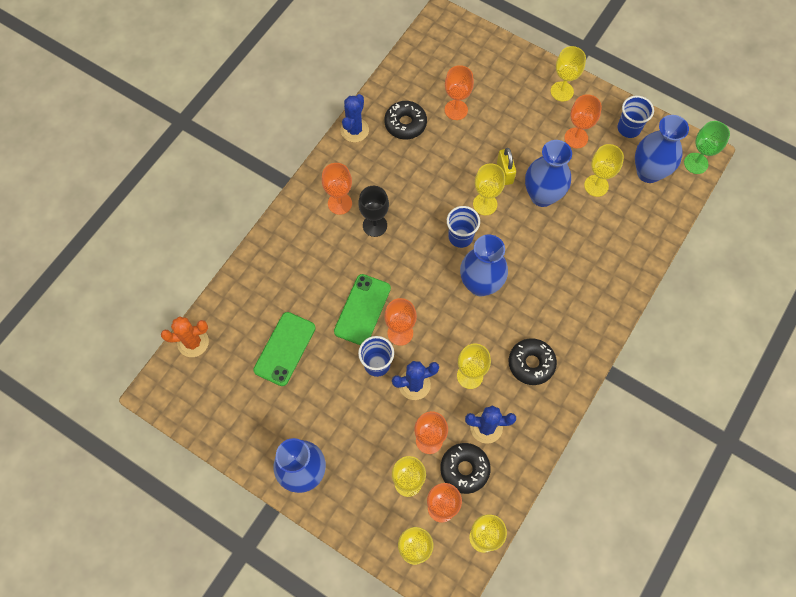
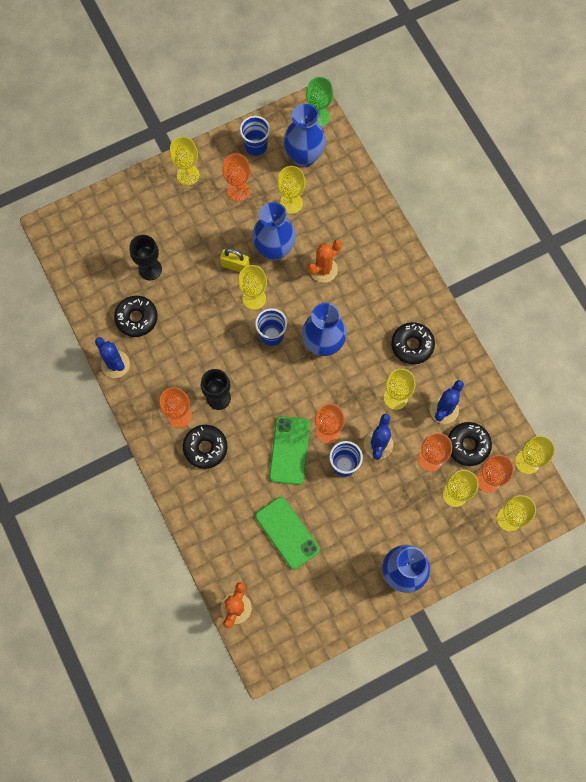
camera: 60 degrees left, 5 degrees up
(323, 239) = (205, 448): none -> black donut
(362, 310) = (289, 450): green phone -> green phone turned 45 degrees clockwise
(456, 110) = (150, 269): orange goblet -> black goblet
(552, 246) = (323, 269): none -> orange cactus

